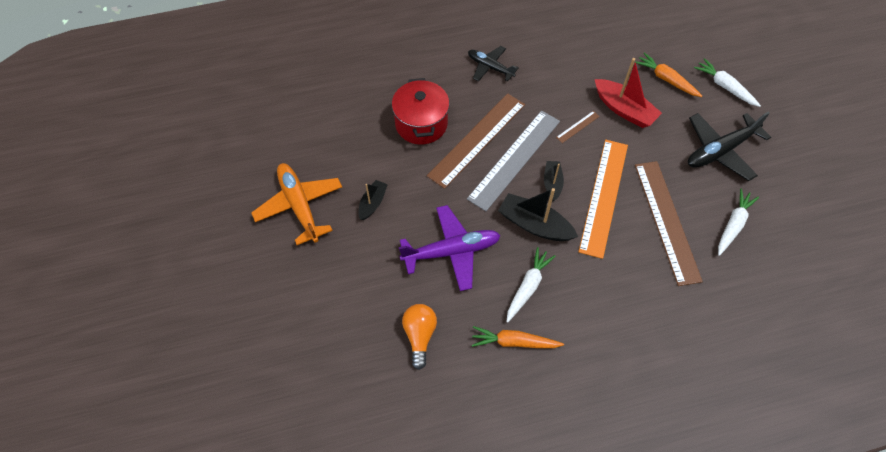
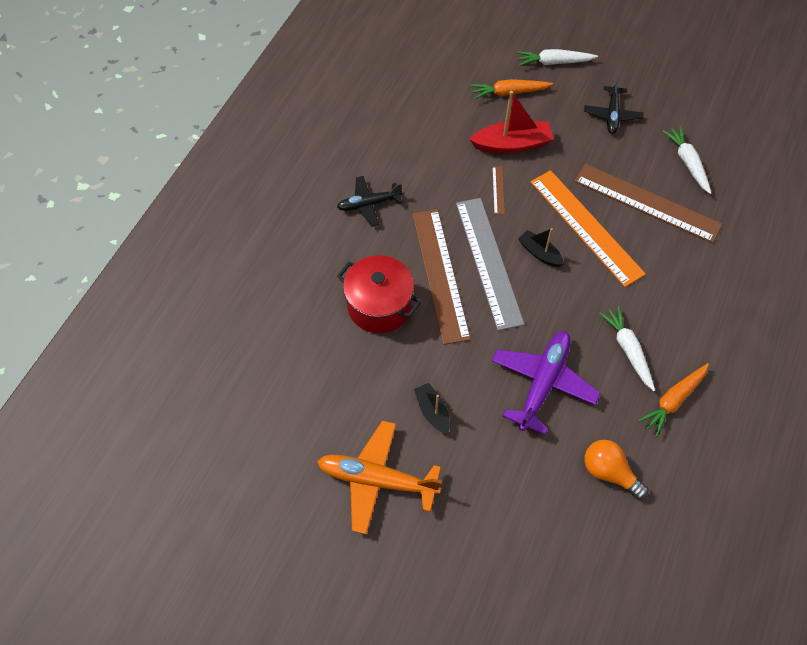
camera: 50 degrees left, 0 degrees up
(534, 225) = (570, 298): black boat -> none
(720, 150) = (612, 115): black plane -> black plane, size x0.63

